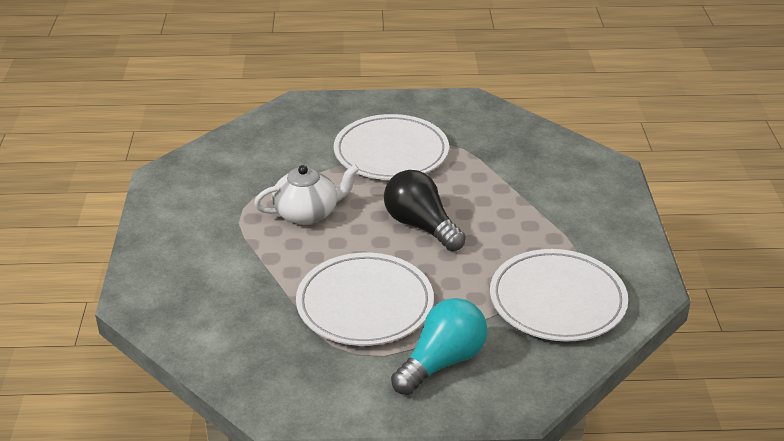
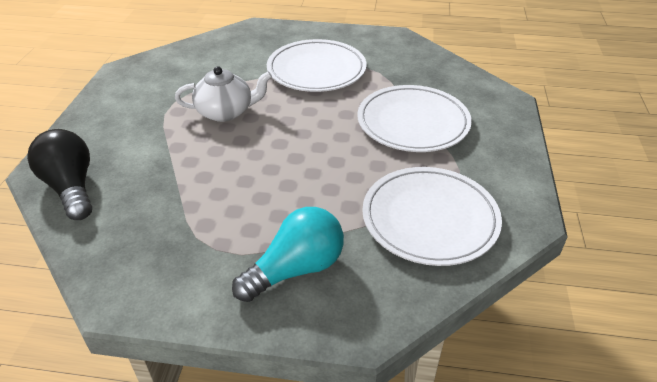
camera: 10 degrees right, 5 degrees up
(365, 304) = (243, 200): white plate -> white plate (413, 122)
(421, 226) = (321, 133): black light bulb -> black light bulb (71, 187)

